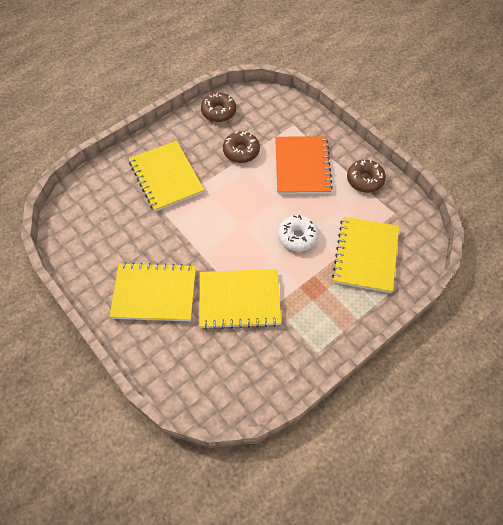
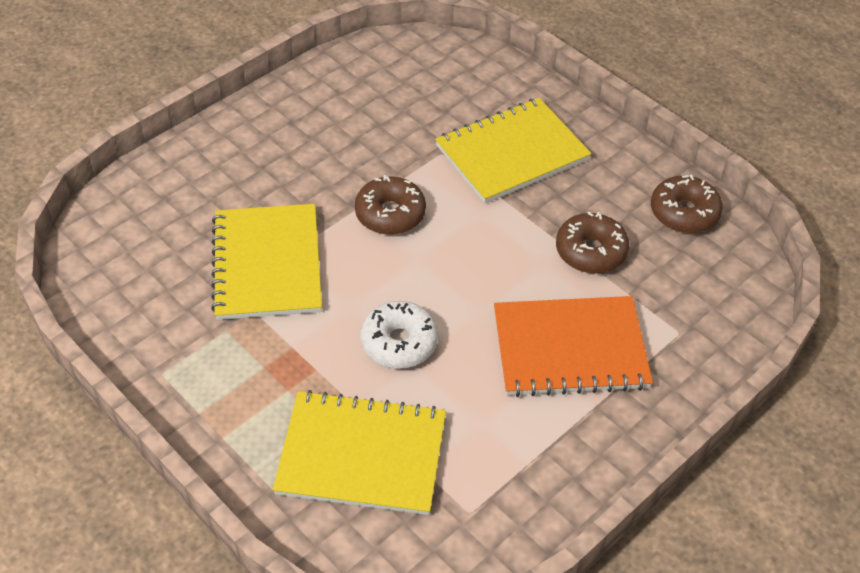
camera: 85 degrees right, 10 degrees down
(154, 293) = (281, 160): yellow notebook -> none
(365, 180) = (552, 460): brown donut -> brown donut (390, 214)

